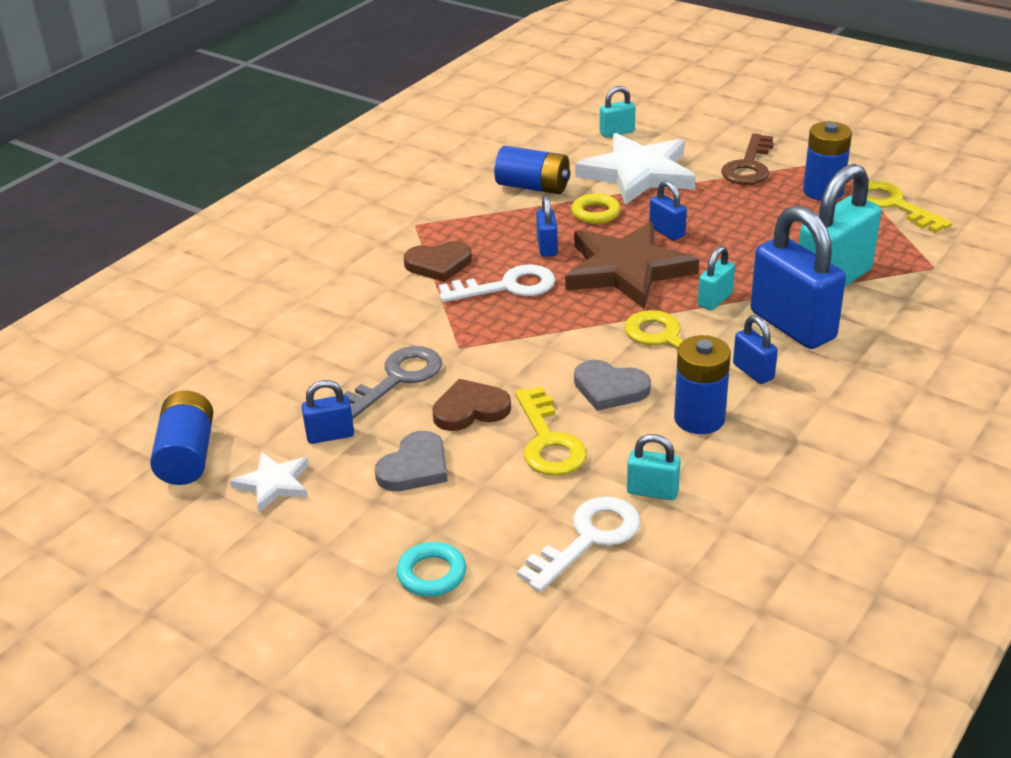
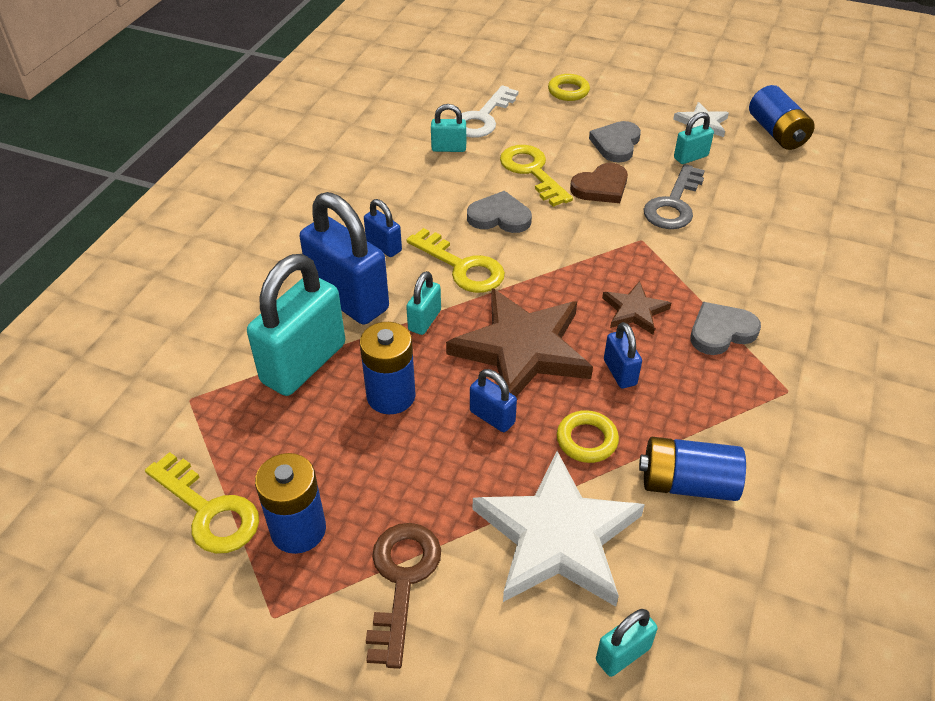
camera: 165 degrees right, 10 degrees up
(330, 435) = (690, 157): blue padlock -> turquoise padlock
(432, 574) = (568, 91): turquoise ring -> yellow ring
(438, 264) = (721, 331): brown heart -> grey heart
(507, 287) = (634, 311): white key -> brown star
(699, 418) = (424, 201): blue battery -> blue battery (391, 396)

